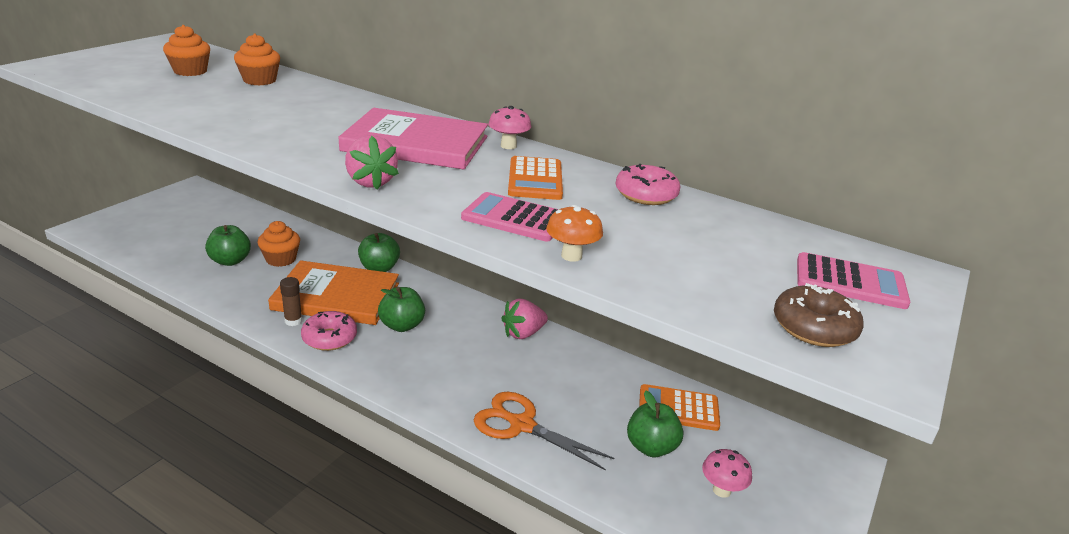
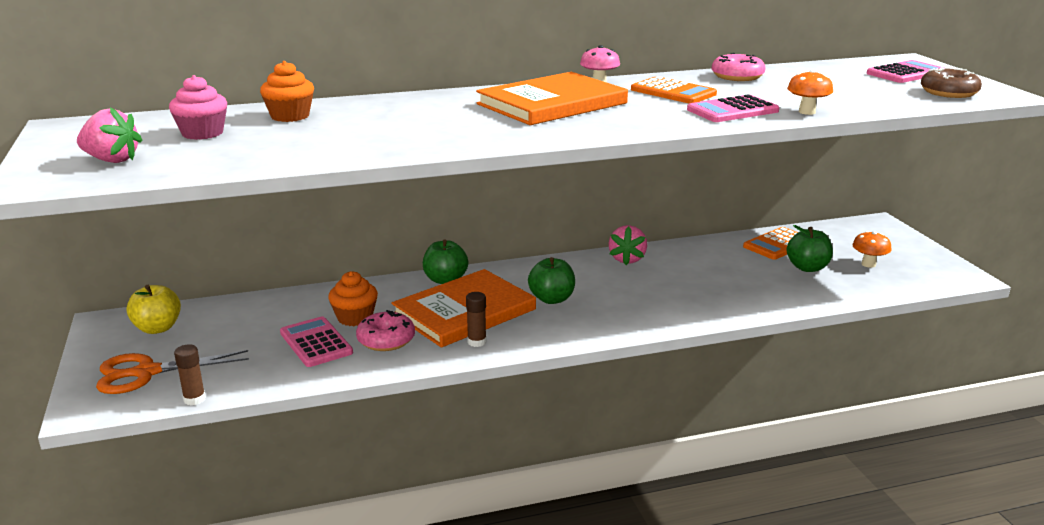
camera: 45 degrees left, 5 degrees down
(120, 254) = (194, 399): none -> brown glue stick
(190, 71) = (202, 133): orange cupcake -> pink cupcake
(200, 204) = (157, 328): none -> yellow apple
(230, 261) = (316, 343): green apple -> pink calculator
(329, 338) = (528, 334): pink donut -> pink donut (386, 340)
(370, 182) = (611, 129): pink strawberry -> pink strawberry (112, 160)
(416, 144) = (552, 104): pink book -> orange book
(522, 425) = (738, 299): orange scissors -> orange scissors (147, 372)
(721, 490) = (868, 264): pink mushroom -> orange mushroom

